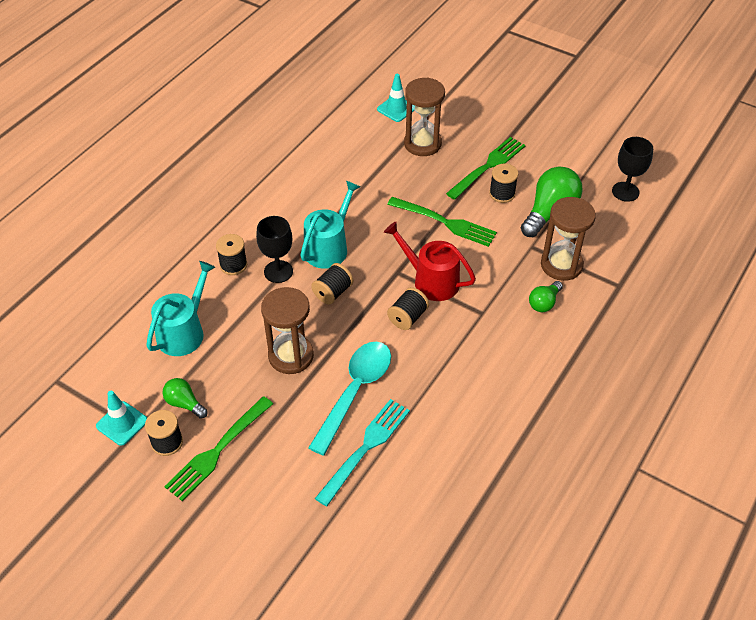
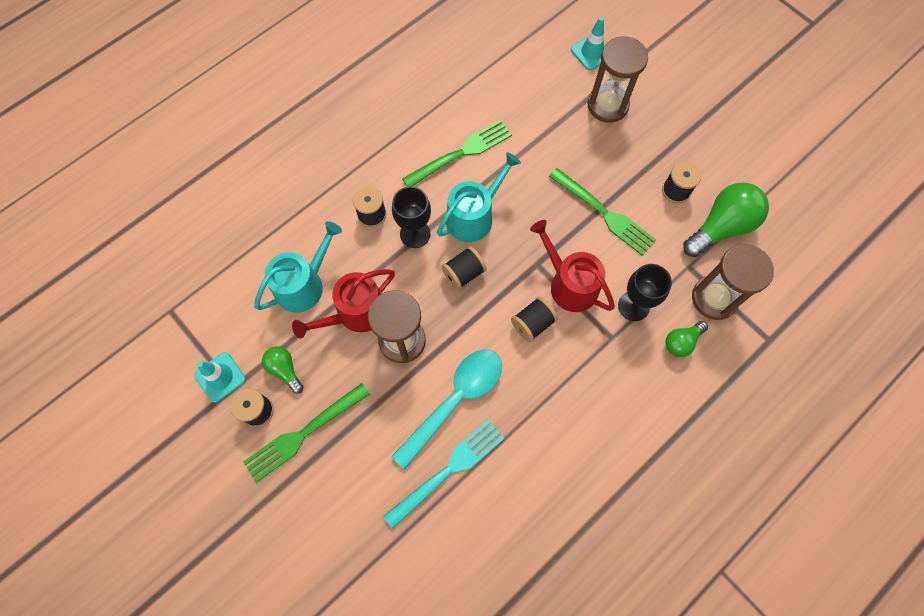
camera: 15 degrees right, 20 degrees up
(240, 344) = (356, 313): none -> red watering can
(488, 166) = (670, 151): green fork -> green fork (461, 153)
(625, 191) = (813, 220): black goblet -> black goblet (633, 306)

